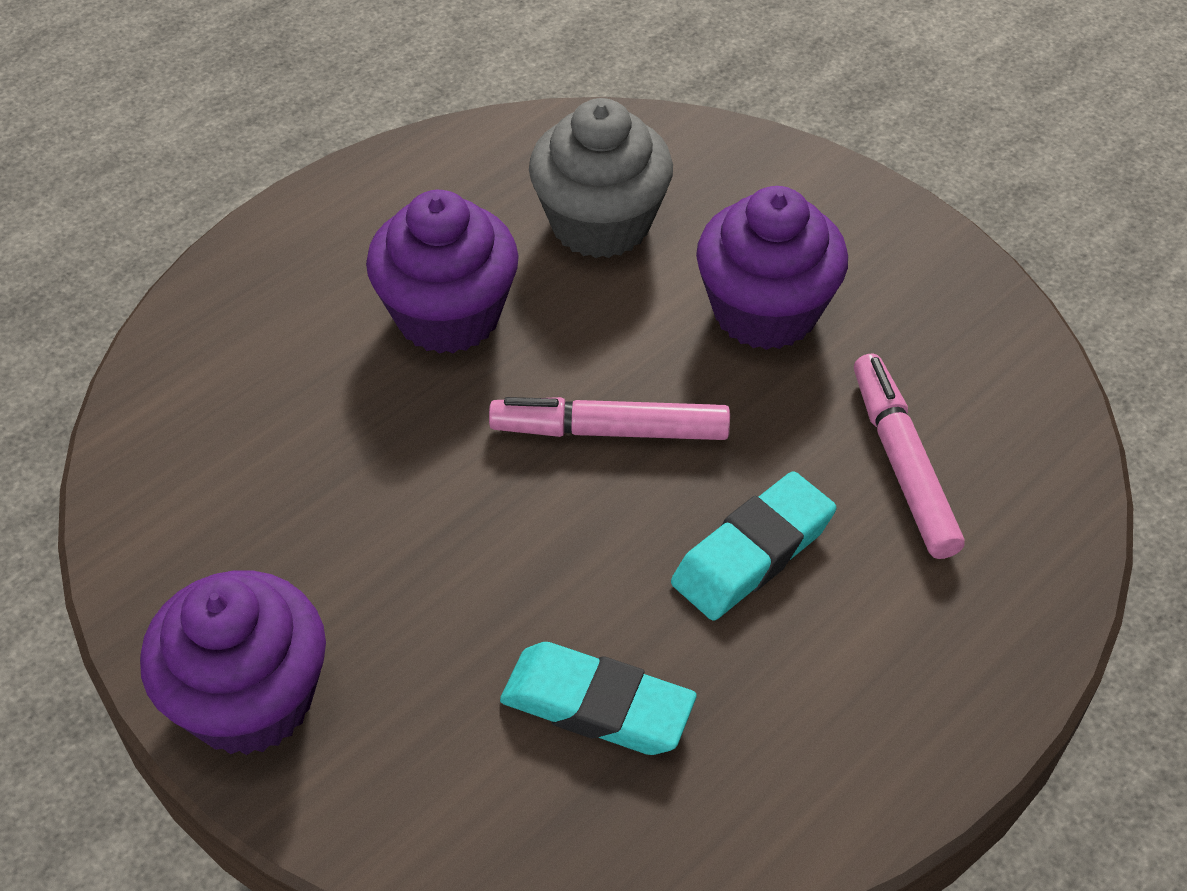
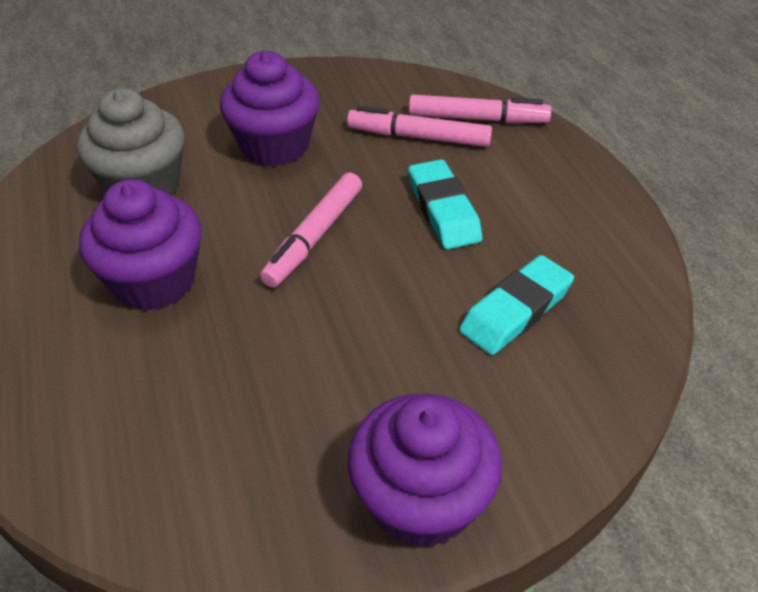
camera: 65 degrees left, 5 degrees down
(1005, 523) = (477, 119): none -> pink marker

